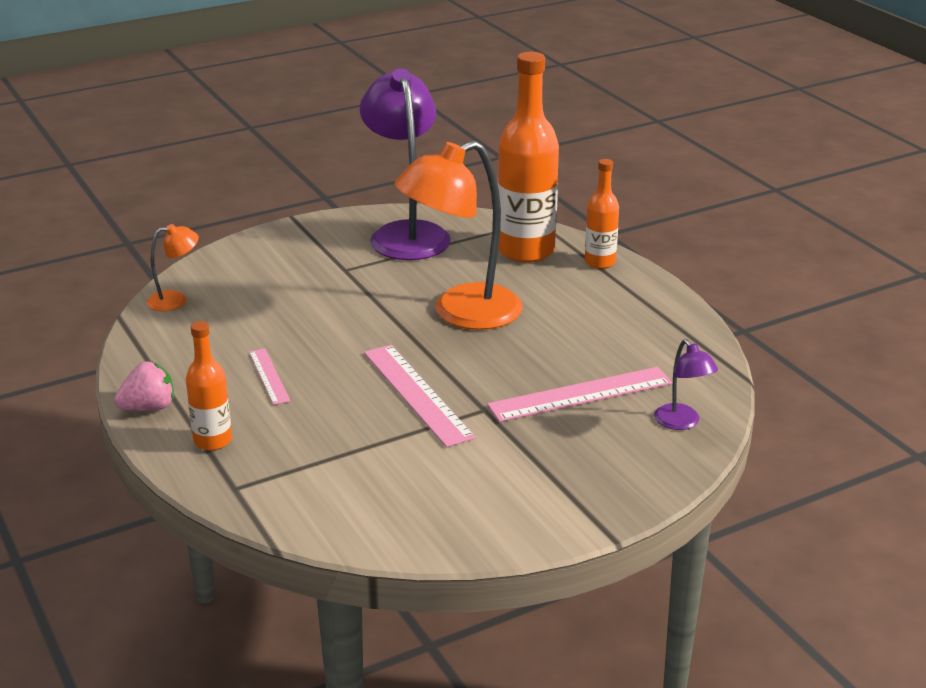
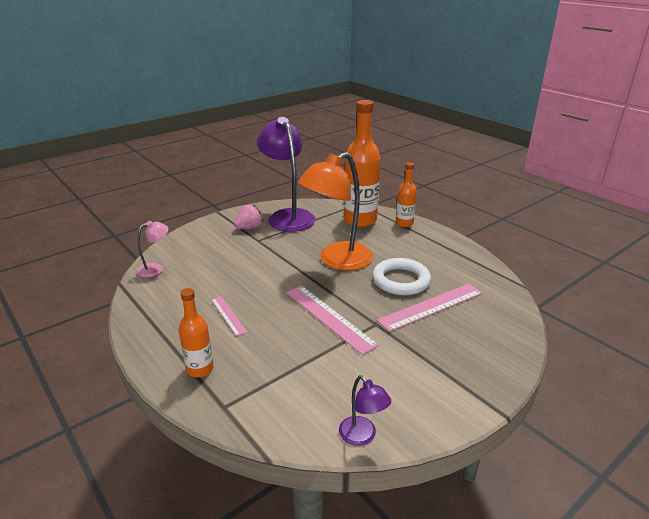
camera: 10 degrees left, 0 degrees up
(149, 408) = (149, 348): pink strawberry -> pink strawberry (249, 228)
(175, 300) = (156, 269): orange lamp -> pink lamp
(551, 352) = (401, 280): none -> white ring
(682, 423) = (502, 319): purple lamp -> purple lamp (362, 436)

